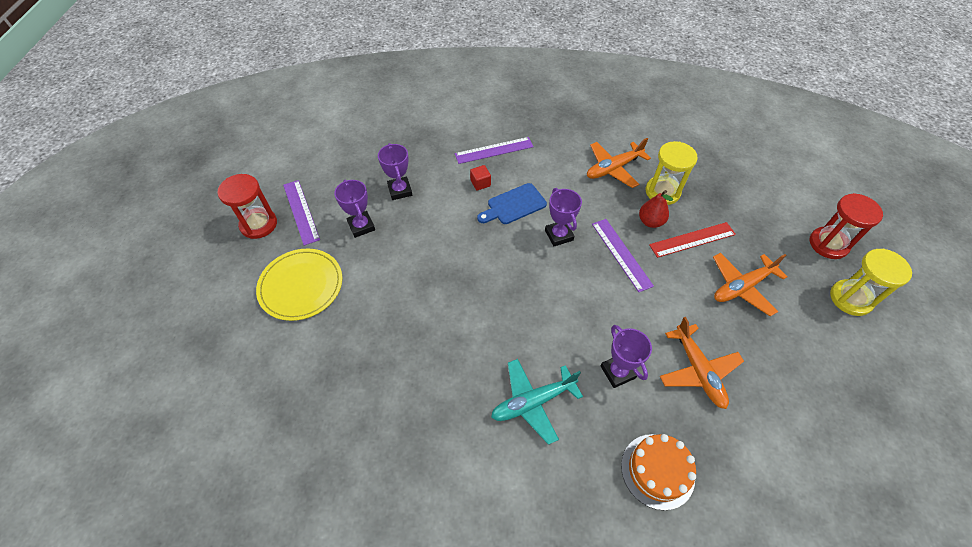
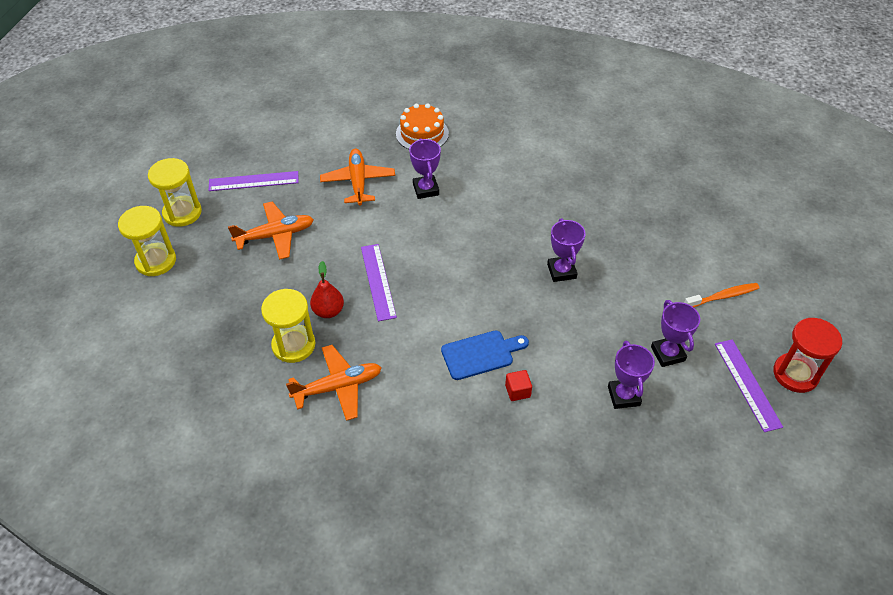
camera: 170 degrees left, 5 degrees down
(301, 286) = (723, 296): yellow plate -> orange toothbrush
(494, 150) = (491, 442): purple ruler -> purple ruler (253, 181)
(532, 402) = (503, 180): turquoise plane -> none
(559, 235) = (438, 310): purple trophy -> purple trophy (561, 271)
(692, 239) = (294, 285): red ruler -> none
(828, 244) = (156, 261): red hourglass -> yellow hourglass

